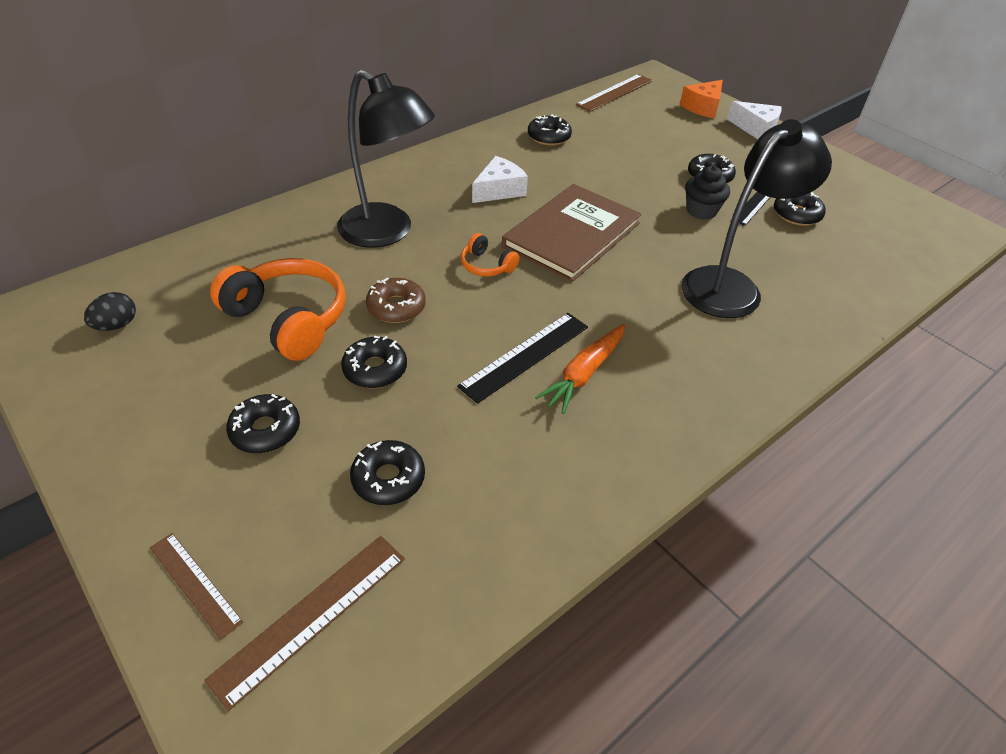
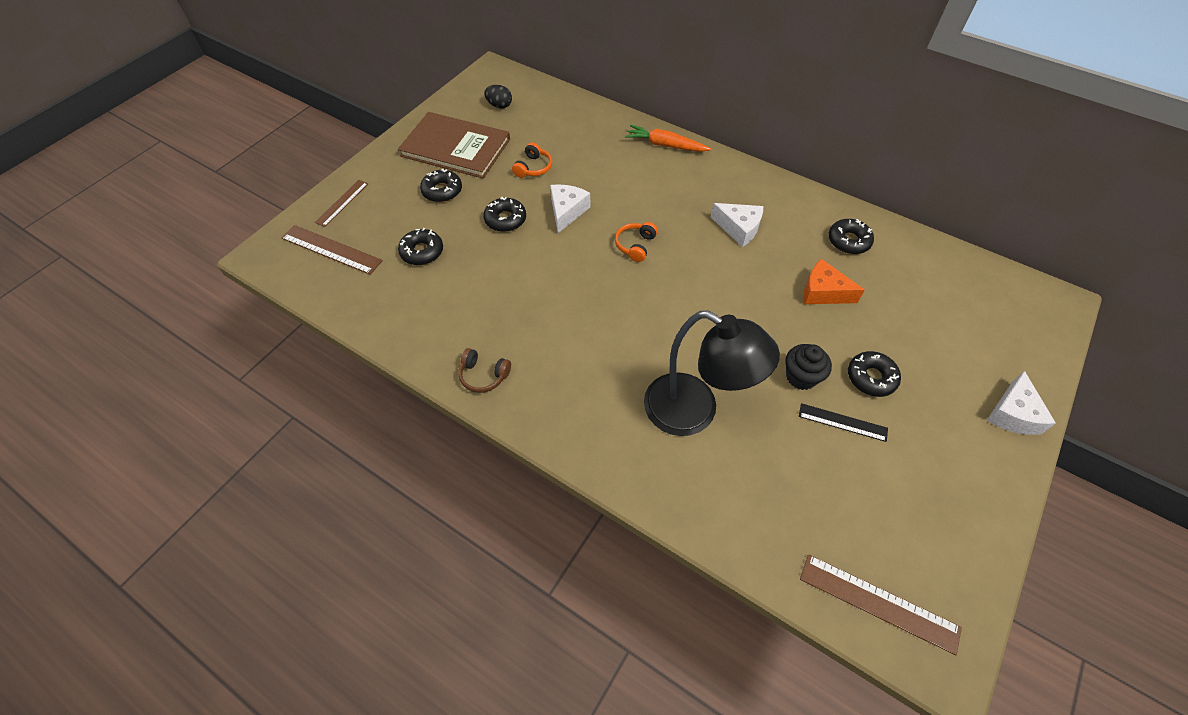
camera: 75 degrees right, 10 degrees up
(289, 319) = (533, 168): orange headphones -> orange headphones, size x0.49
(387, 232) = (644, 182): black lamp -> none
(396, 307) = (567, 211): brown donut -> white cheese
(525, 356) = (547, 290): black ruler -> none
(571, 234) = (704, 287): brown book -> brown book (455, 147)
(584, 373) = (542, 326): orange carrot -> orange carrot (665, 145)
(615, 92) = (982, 274): brown ruler -> brown ruler (878, 602)
(648, 447) = (483, 375): none -> brown headphones
(703, 107) = (1020, 356): orange cheese -> orange cheese (823, 292)
(796, 214) = (850, 464): black donut -> none

